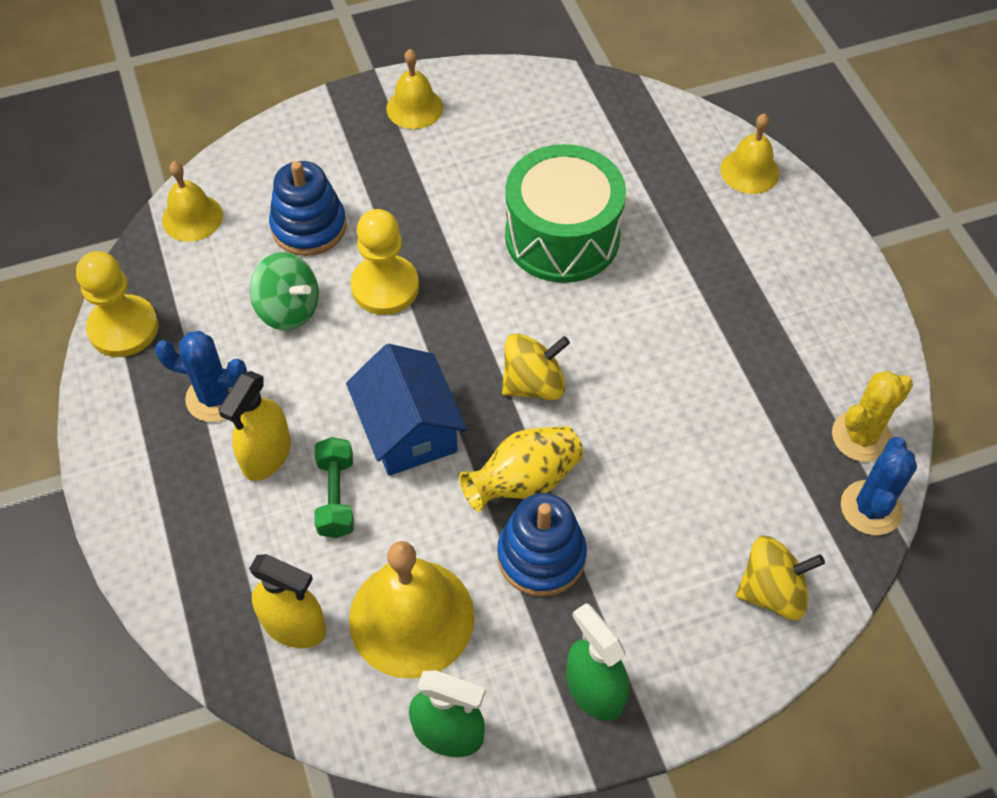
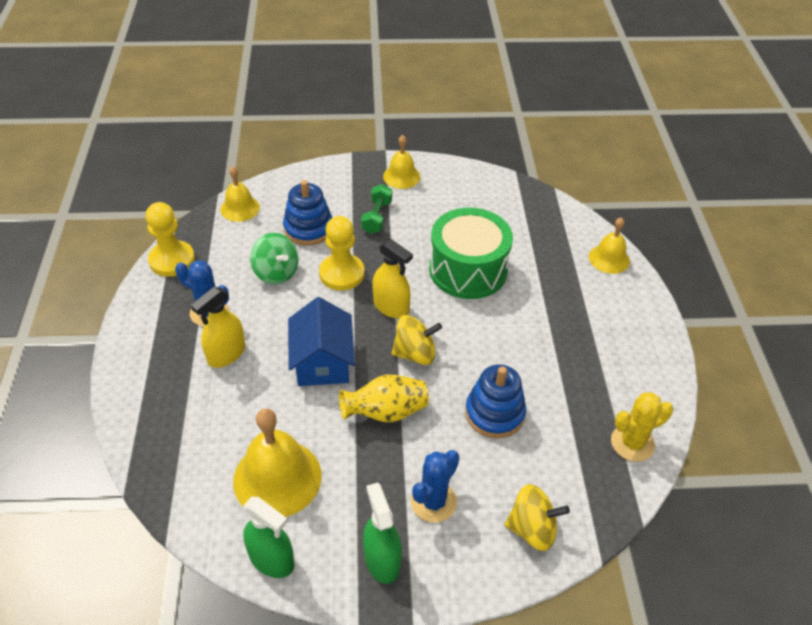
camera: 15 degrees right, 10 degrees down
(294, 625) = (199, 462): yellow spray bottle -> yellow spray bottle (391, 307)
(336, 496) = (259, 390): green dumbbell -> green dumbbell (377, 217)
(541, 556) = (379, 462): blue stacking toy -> blue stacking toy (494, 413)
(871, 508) = (624, 492): blue cactus -> blue cactus (433, 502)

